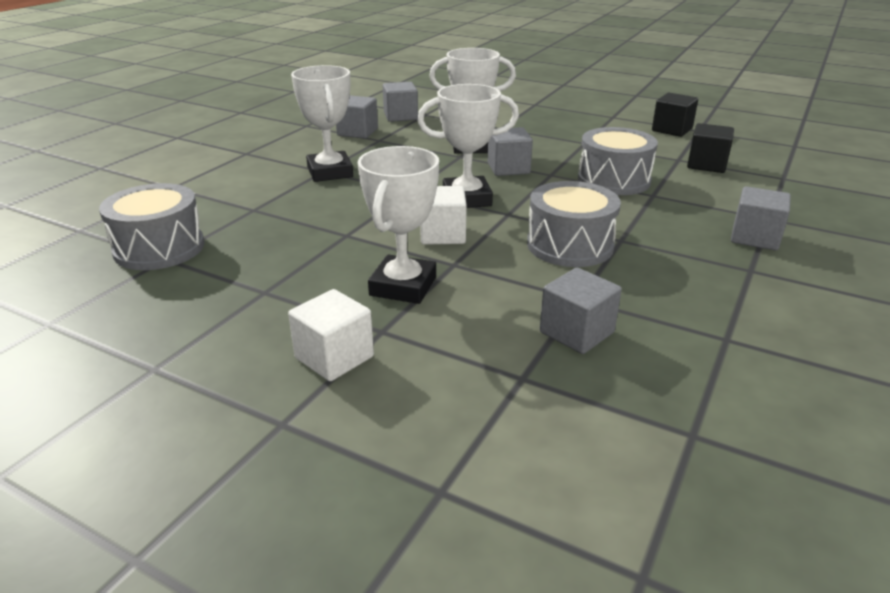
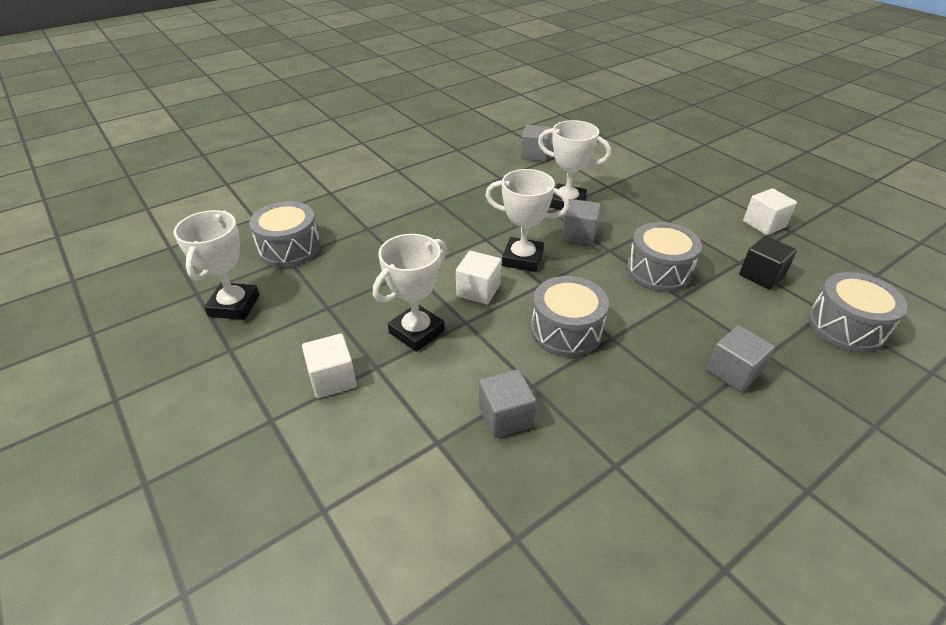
camera: 25 degrees right, 10 degrees up
(330, 172) = (441, 204): white trophy -> white trophy (234, 305)
(357, 132) = (489, 165): grey cube -> none
(672, 130) = (764, 224): black cube -> white cube
(809, 184) = (846, 326): none -> grey drum

